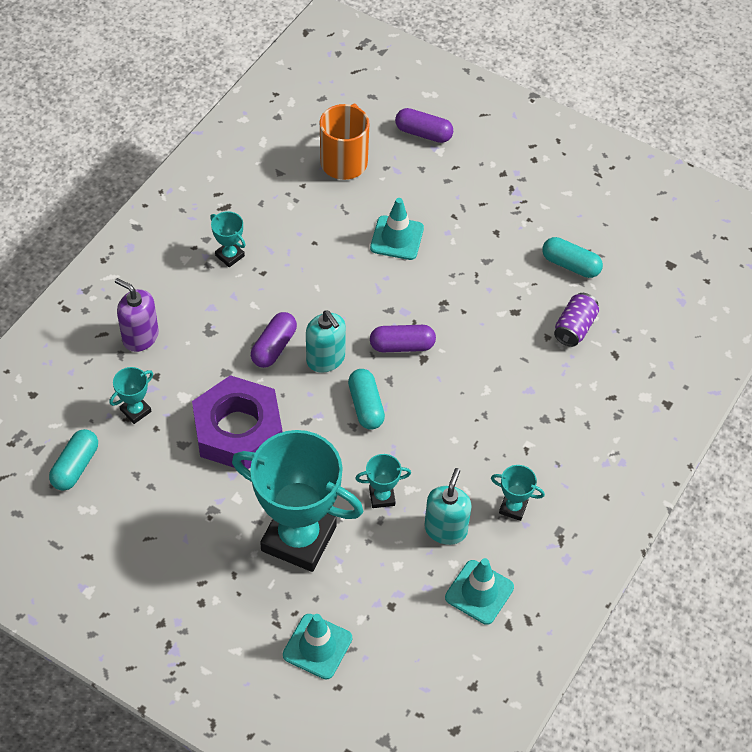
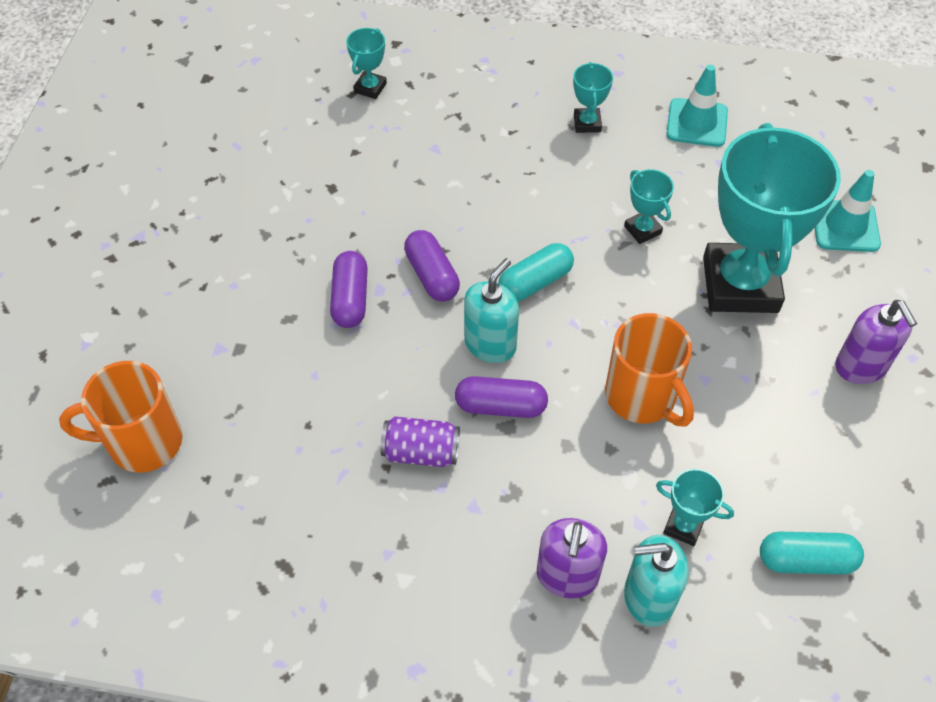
camera: 110 degrees left, 0 degrees up
(189, 581) = (861, 366): none -> purple soap dispenser
(229, 256) = (374, 521): turquoise trophy -> turquoise trophy (370, 88)
(238, 430) = (642, 397): purple nut -> orange mug
(397, 238) = (264, 334): turquoise traffic cone -> none
(423, 133) = (59, 365): purple capsule -> purple capsule (350, 299)
(445, 529) = (646, 167): turquoise soap dispenser -> turquoise soap dispenser (648, 597)
(570, 265) = (240, 157): turquoise capsule -> none
(574, 328) = (331, 132): purple can -> purple can (421, 452)

